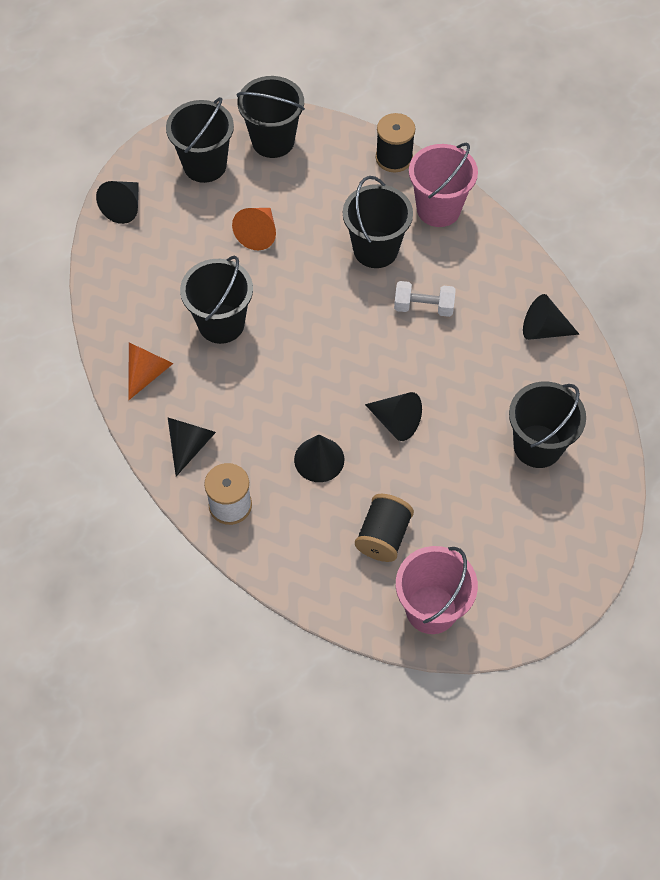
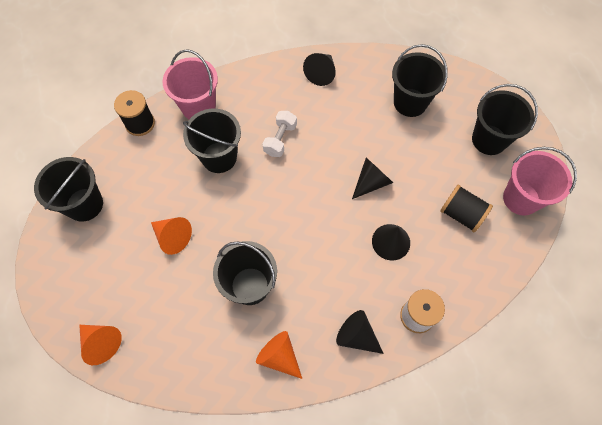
camera: 75 degrees left, 5 degrees up
(124, 207) = (101, 342): black cone -> orange cone
(205, 165) = (85, 264): black bucket -> black bucket (489, 140)

